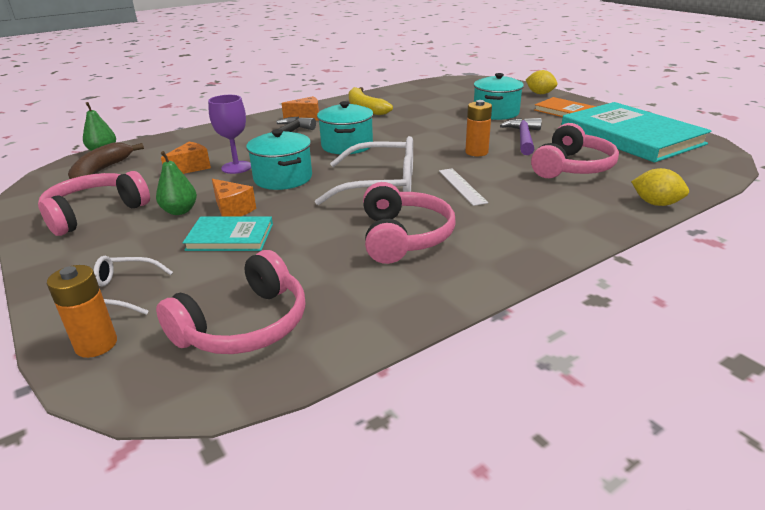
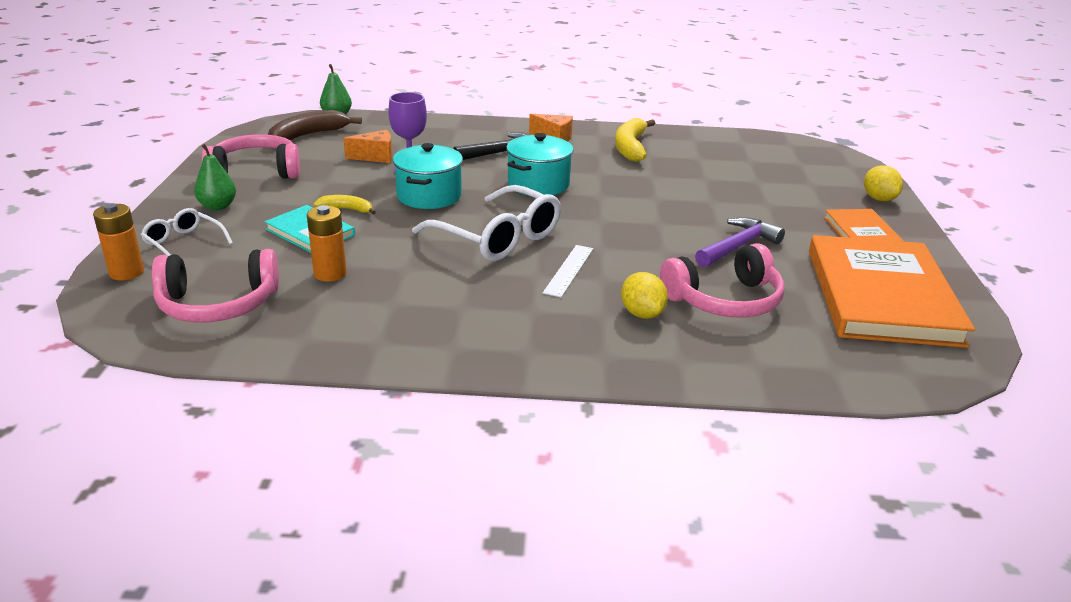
camera: 35 degrees right, 0 degrees up
(180, 211) = (310, 194): green pear -> green pear (218, 206)
(232, 210) = (346, 209): orange cheese -> yellow banana
(404, 237) = (432, 293): pink headphones -> none
(476, 152) = (653, 241): orange battery -> orange battery (330, 274)
(496, 113) = (767, 204): turquoise pot -> none
(630, 136) = (881, 296): turquoise book -> orange book
(655, 203) = (735, 378): yellow lemon -> yellow lemon (642, 314)

